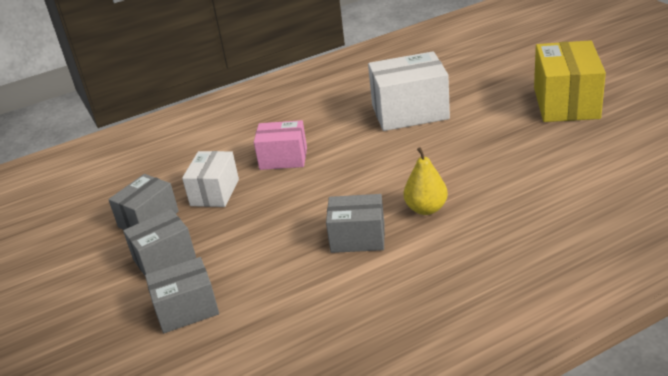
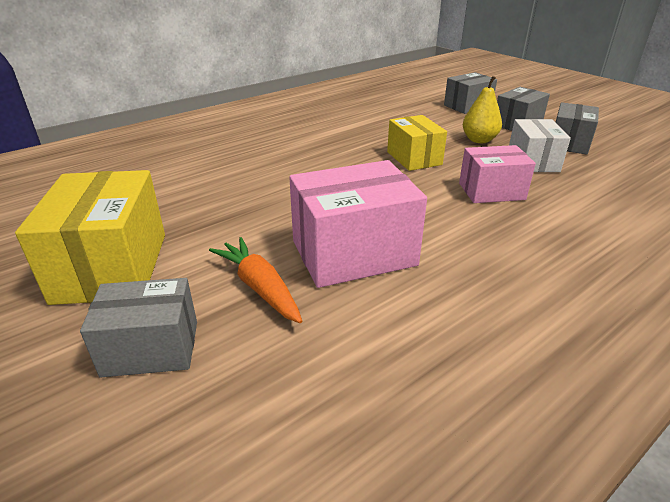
camera: 165 degrees right, 0 degrees up
(325, 199) = (414, 158): none -> yellow box
(358, 238) = (370, 136): grey box -> grey box (151, 348)
(410, 112) = (353, 253): white box -> pink box
(426, 209) = (316, 153): yellow pear -> yellow pear (479, 140)
(468, 94) = (259, 287): none -> orange carrot

